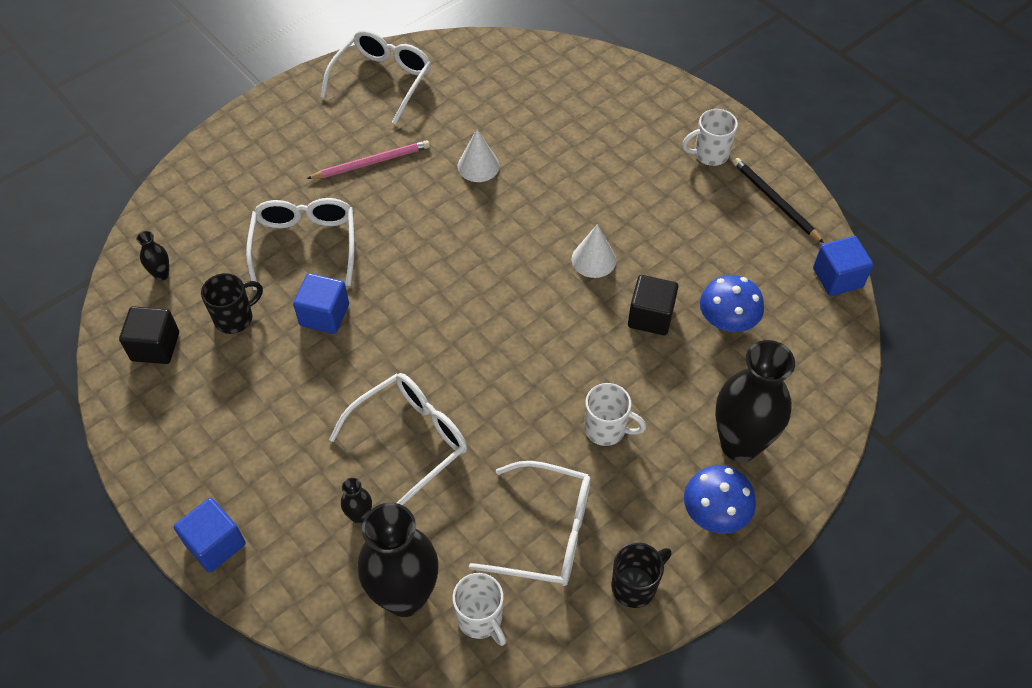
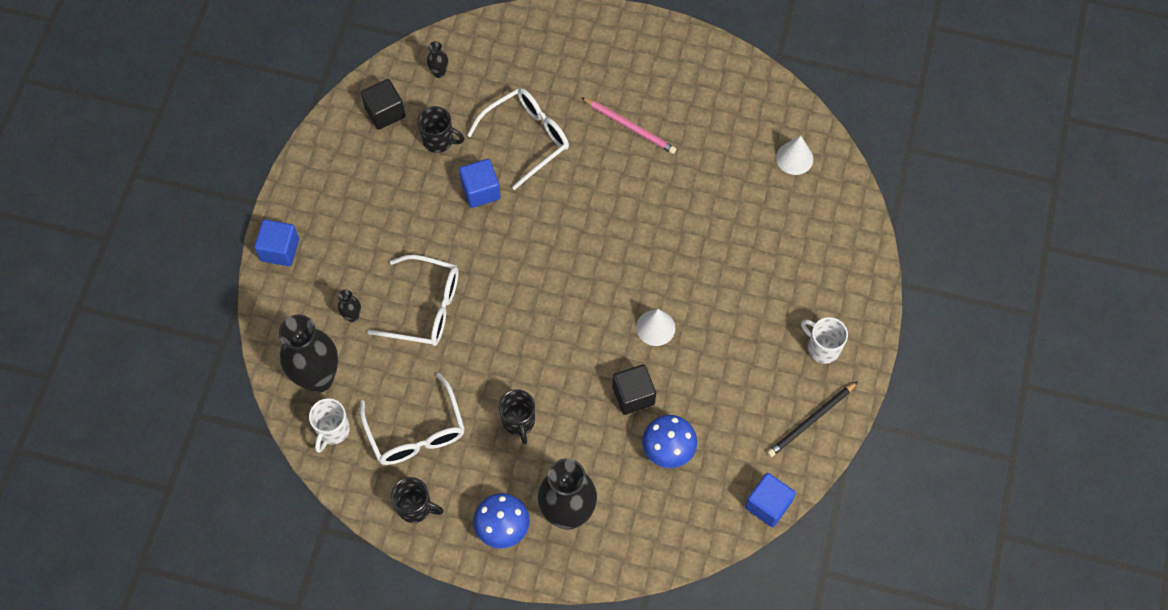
camera: 55 degrees right, 10 degrees up
(382, 81) = (712, 79): white glasses -> none
(478, 166) = (682, 197): white cone -> white cone (794, 158)
(606, 429) = (518, 422): white mug -> black mug
(775, 201) = (811, 421): black pencil -> black pencil turned 150 degrees counterclockwise

